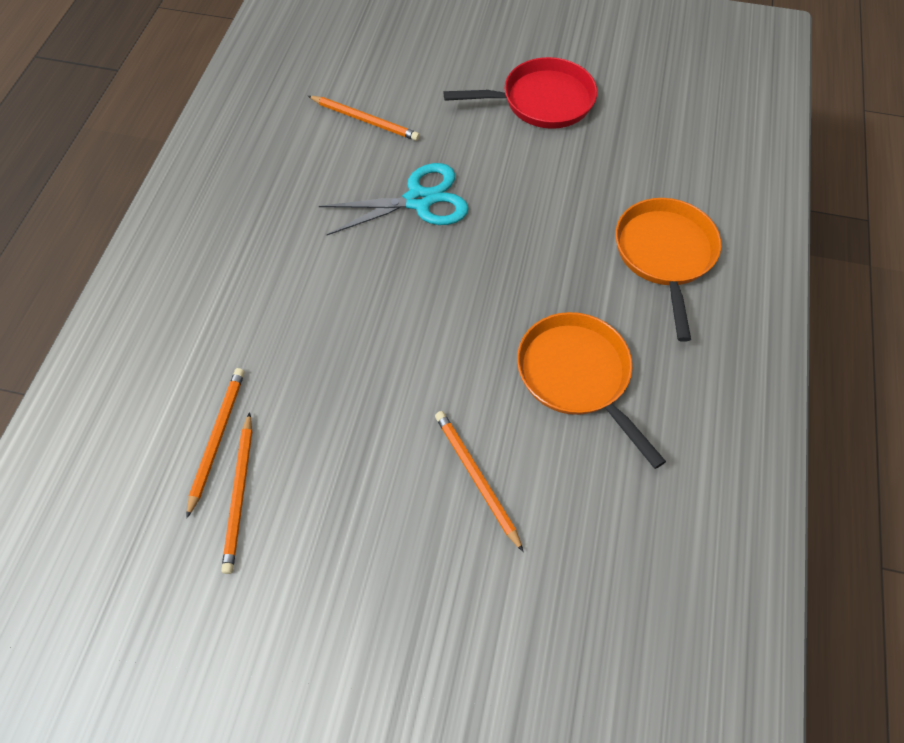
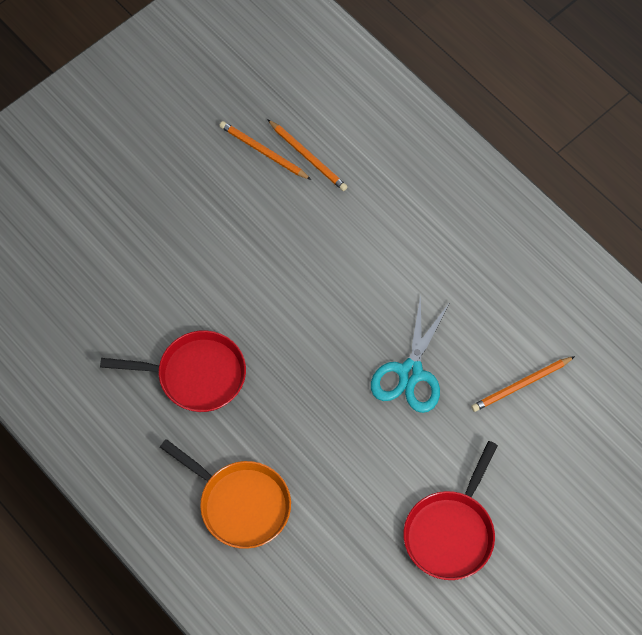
camera: 125 degrees right, 5 degrees up
(476, 478) = (177, 274): orange pencil -> none
(577, 376) = (196, 375): orange pan -> red pan

